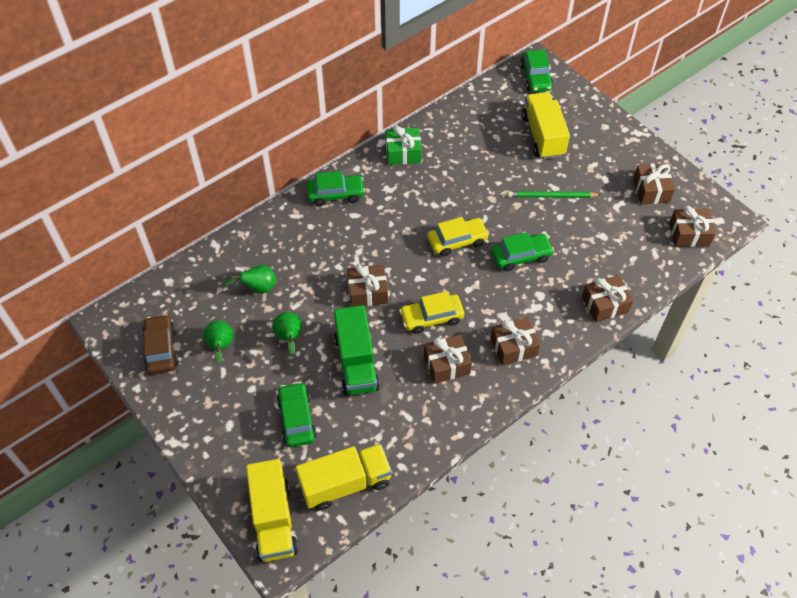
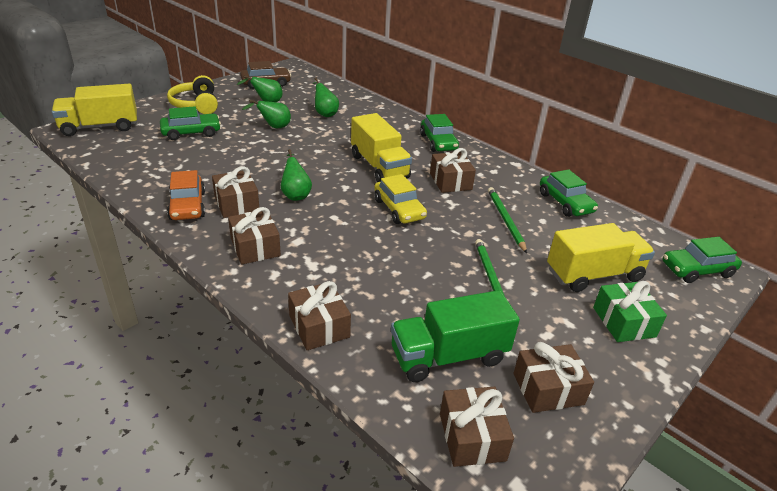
camera: 80 degrees right, 20 degrees down
(220, 422) = (196, 105): none -> yellow headphones
(345, 483) = (120, 154): yellow truck -> yellow truck (379, 166)
(356, 362) = (245, 156): green truck -> green truck (448, 356)
(367, 292) = (325, 160): brown gift -> brown gift (450, 181)
(403, 153) = (508, 176): green gift -> green gift (624, 322)
(431, 318) = (295, 194): yellow car -> green pear
(449, 404) = (188, 206): none -> orange car
(474, 171) = (505, 220): none -> green pencil
(520, 256) = (387, 254): green car -> green car (565, 203)

